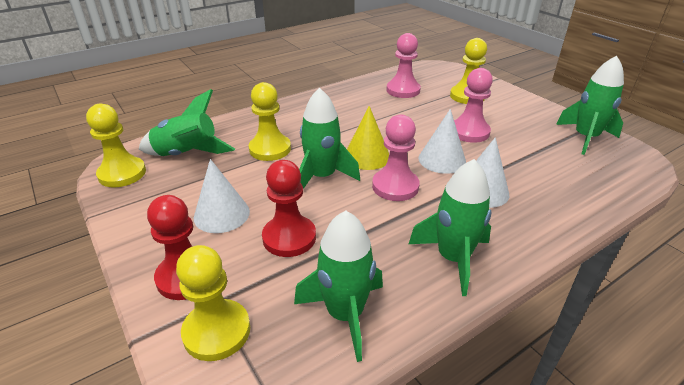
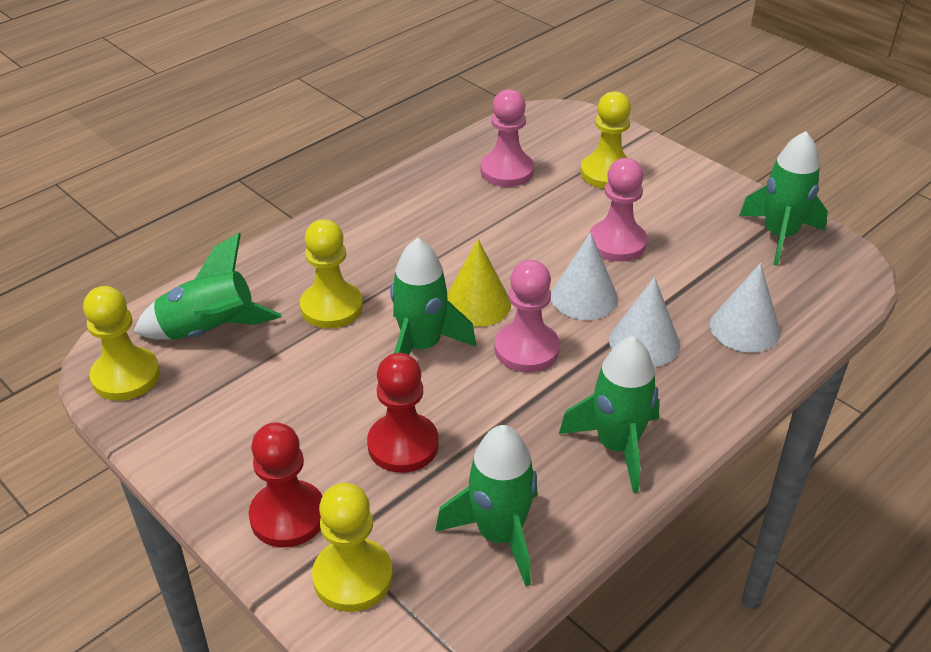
camera: 10 degrees left, 5 degrees up
(221, 214) = (299, 423): white cone -> white cone (744, 328)

